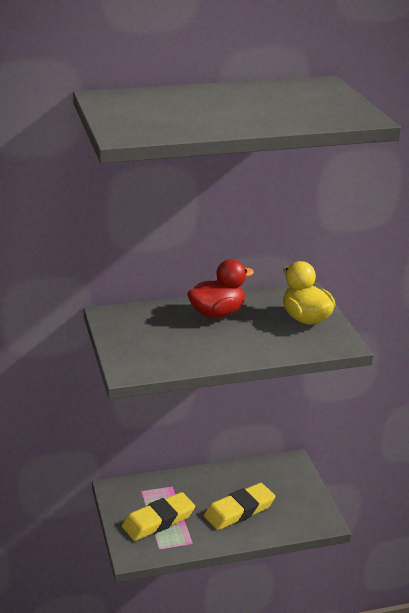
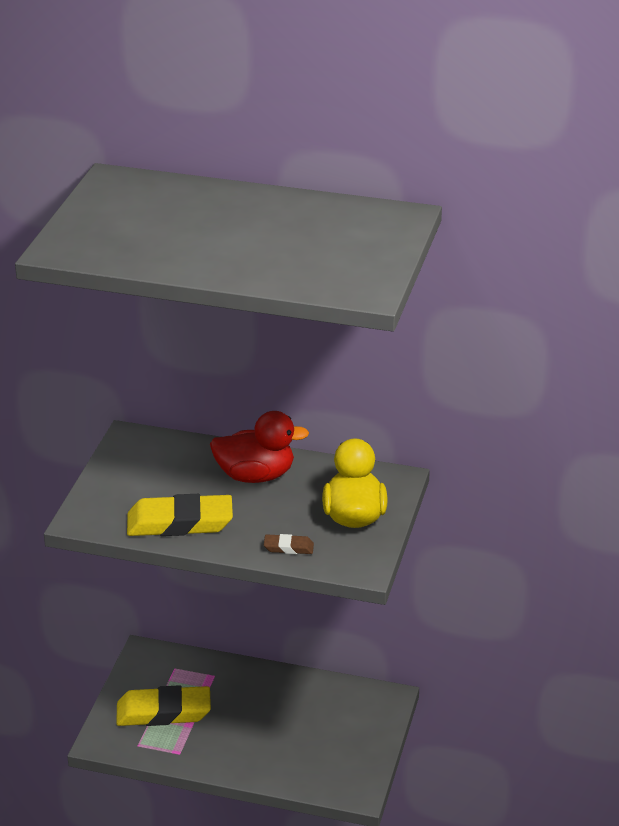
camera: 30 degrees right, 5 degrees up
(239, 510) = (267, 736): yellow eraser -> yellow eraser (180, 522)
(286, 347) = (288, 547): none -> brown eraser

